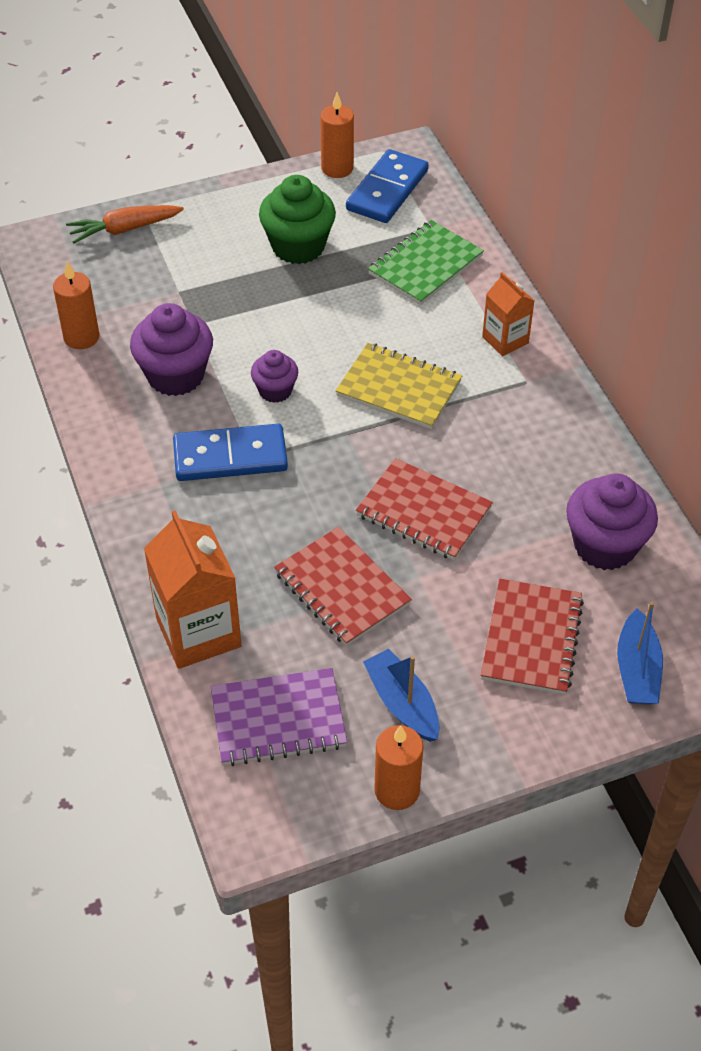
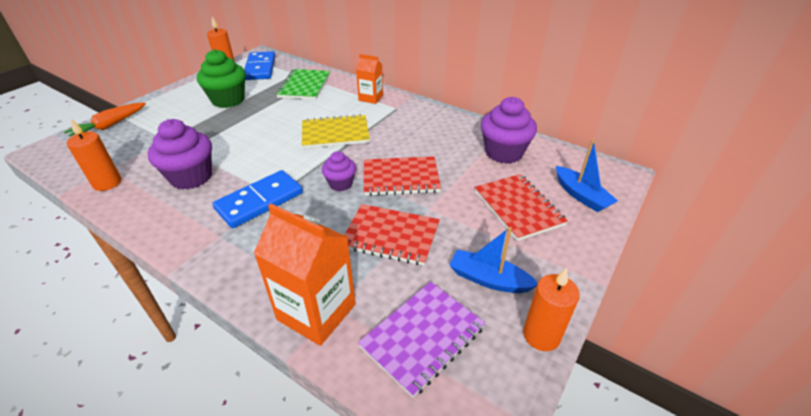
camera: 35 degrees left, 10 degrees down
(275, 391) = (264, 160): purple cupcake -> purple cupcake (340, 184)

